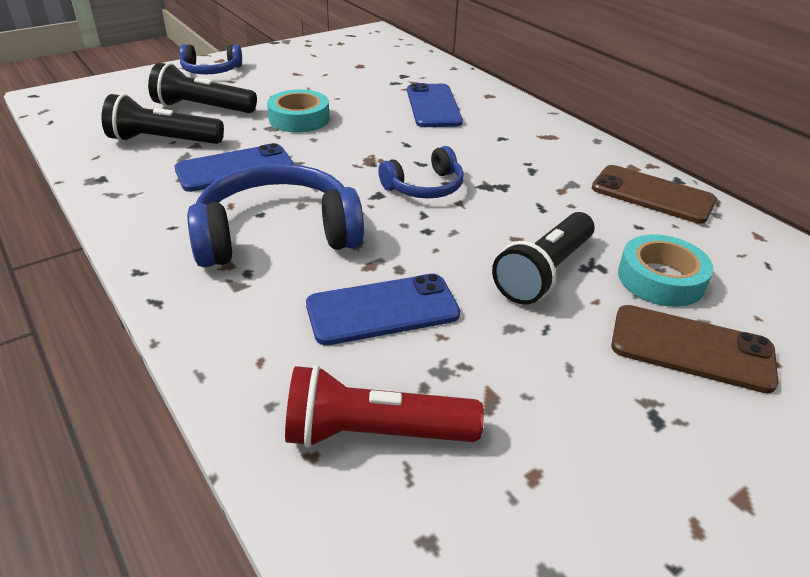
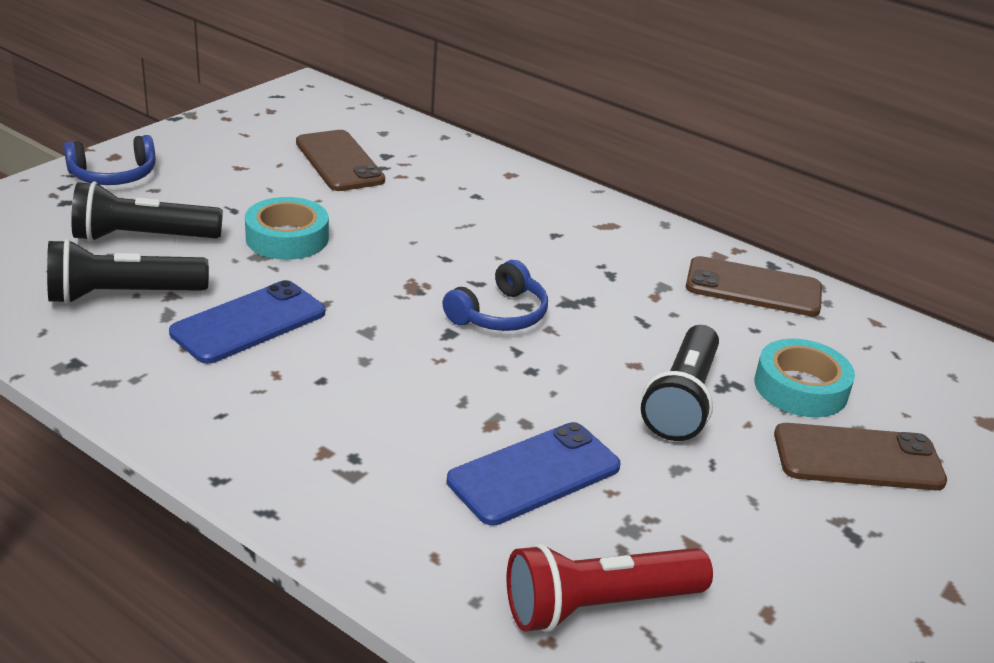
camera: 20 degrees left, 5 degrees down
(277, 234) = (359, 403): blue headphones -> none
(367, 76) = (339, 161): none -> brown phone
(433, 106) = (449, 199): blue phone -> none

